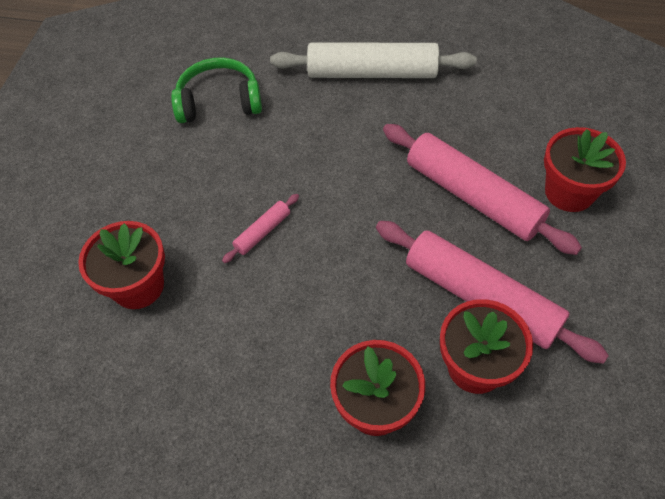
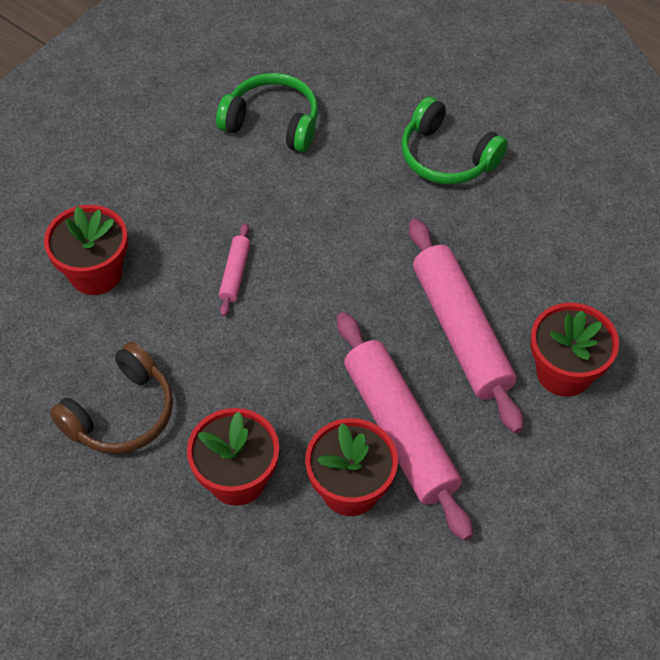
camera: 25 degrees right, 0 degrees up
(235, 400) = (121, 413): none -> brown headphones
(262, 232) = (235, 273): pink rolling pin -> pink rolling pin turned 60 degrees counterclockwise
(372, 73) = (446, 157): white rolling pin -> green headphones

